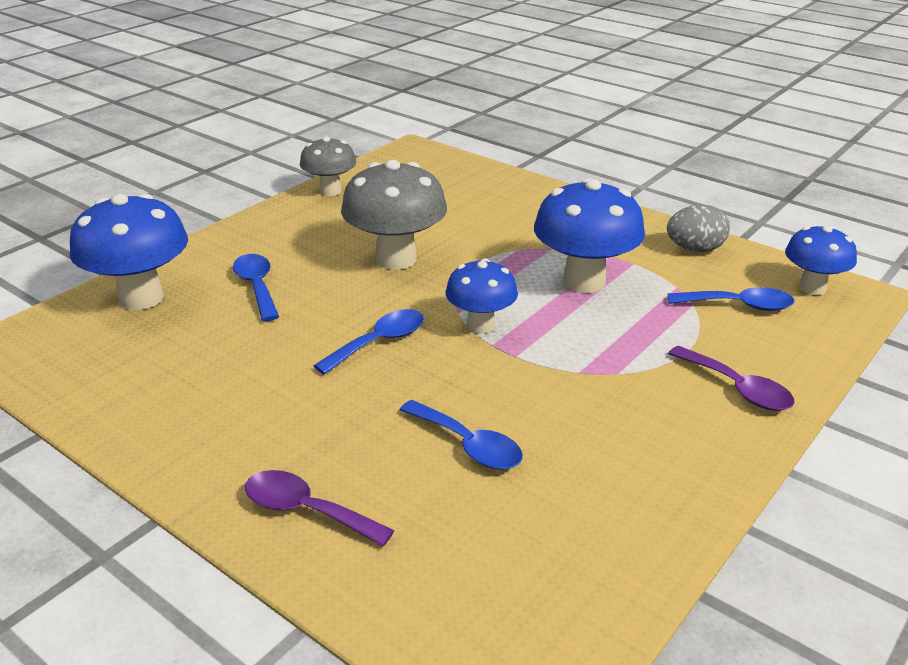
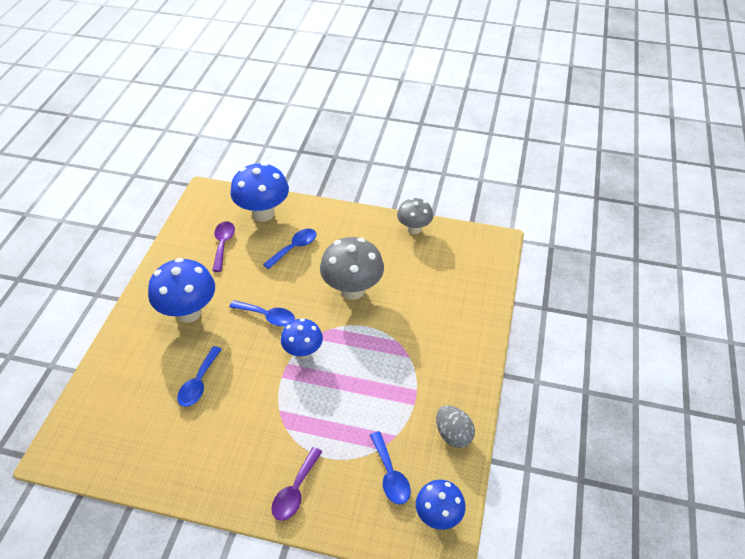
camera: 65 degrees right, 15 degrees up
(306, 510) = (136, 343): purple spoon -> purple spoon (223, 244)
(584, 281) = (376, 385): blue mushroom -> blue mushroom (188, 312)

